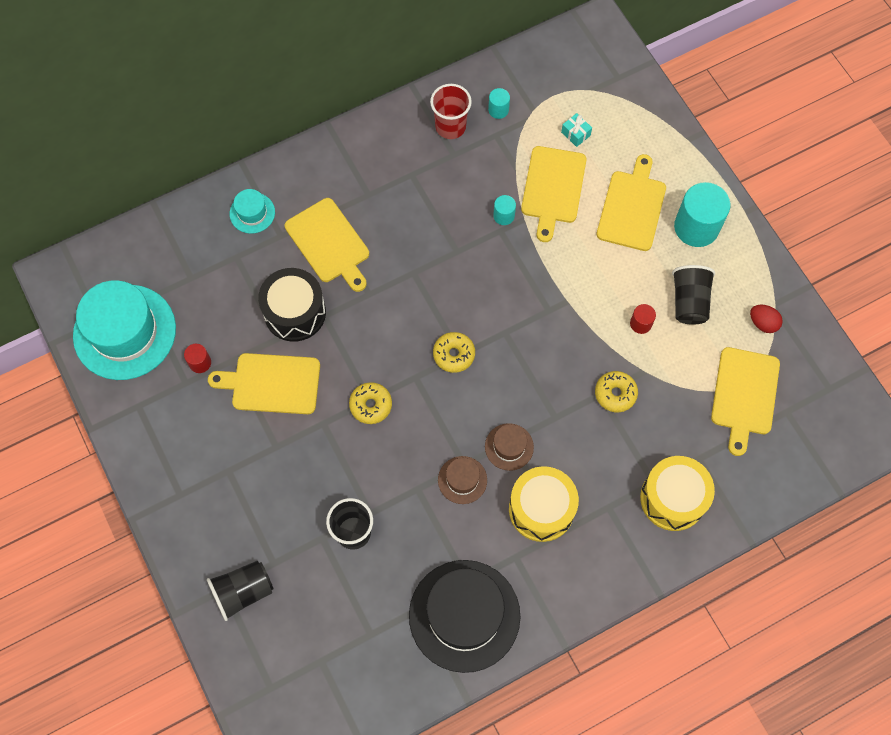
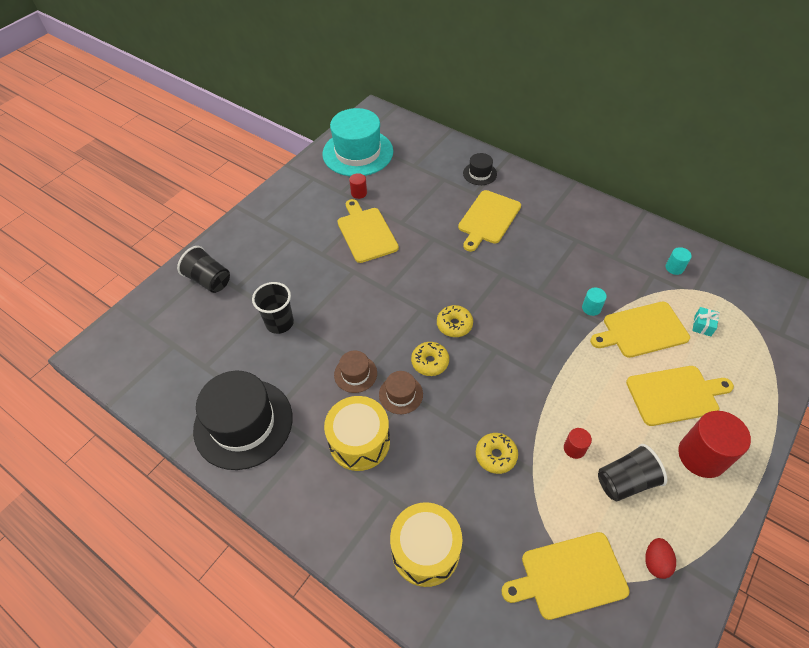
camera: 65 degrees right, 15 degrees down
(252, 213) = (479, 173): turquoise hat -> black hat
(295, 312) = (425, 223): black drum -> none
(371, 405) = (382, 292): yellow donut -> yellow donut (430, 362)
(450, 127) = (633, 246): red cup -> none
(696, 227) = (702, 456): turquoise cylinder -> red cylinder

